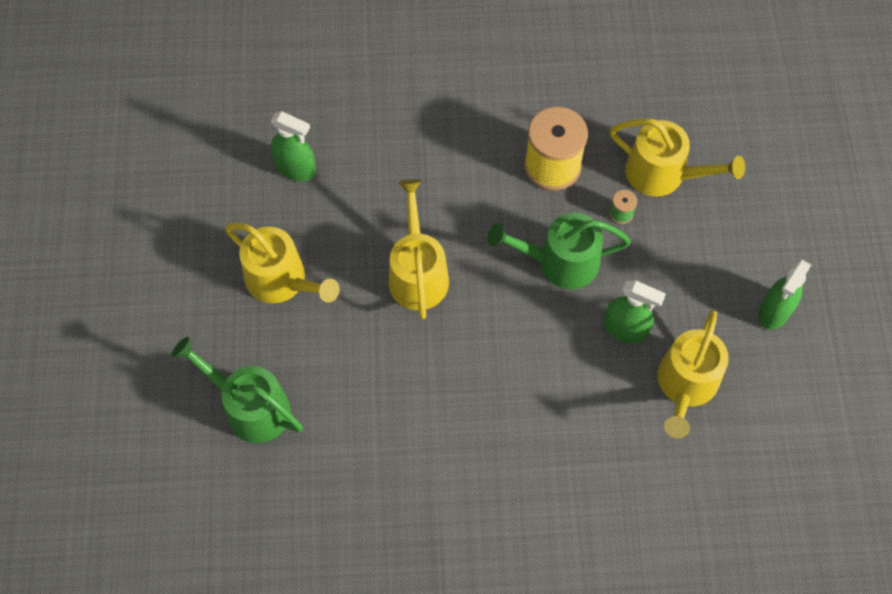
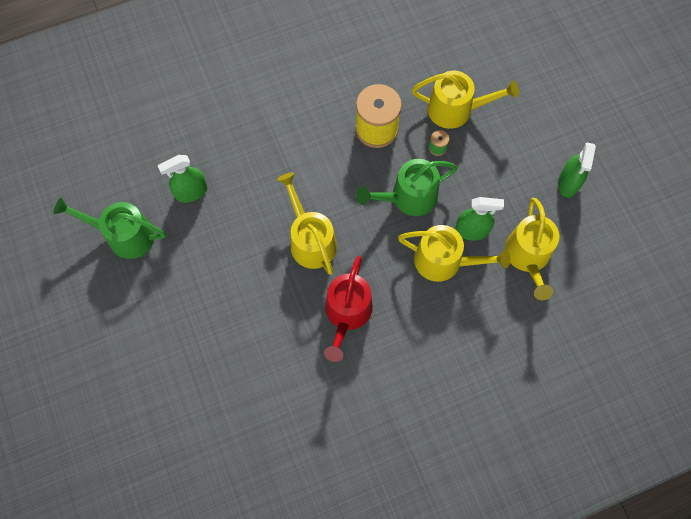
camera: 20 degrees left, 5 degrees up
(251, 407) = (227, 382): green watering can -> green watering can (124, 235)
(281, 280) = (213, 279): yellow watering can -> yellow watering can (444, 261)
(296, 168) = (191, 192): green spray bottle -> green spray bottle turned 150 degrees clockwise
(428, 376) = (347, 313): none -> red watering can

